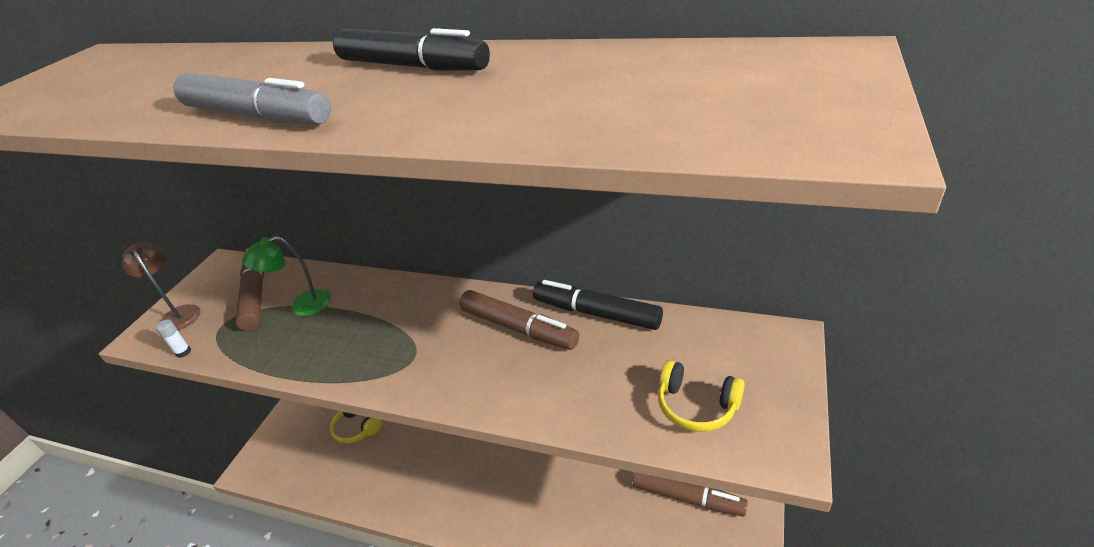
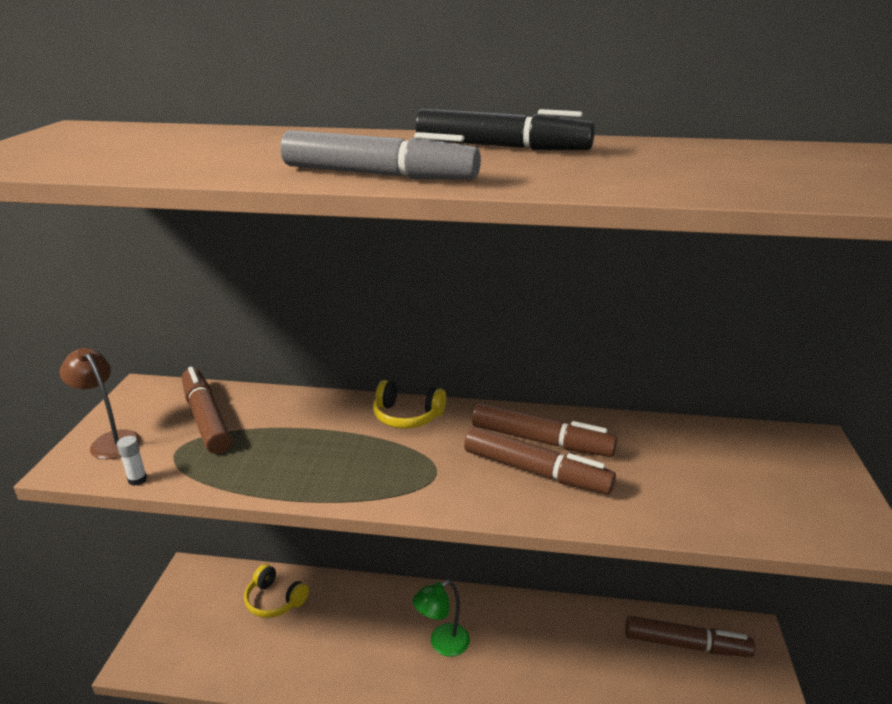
camera: 15 degrees left, 10 degrees down
(302, 306) = (273, 428): green lamp -> green lamp (442, 644)
(499, 361) = (536, 471): none -> brown marker
(596, 313) = (617, 425): black marker -> none
(696, 406) = (762, 501): yellow headphones -> yellow headphones (407, 416)

